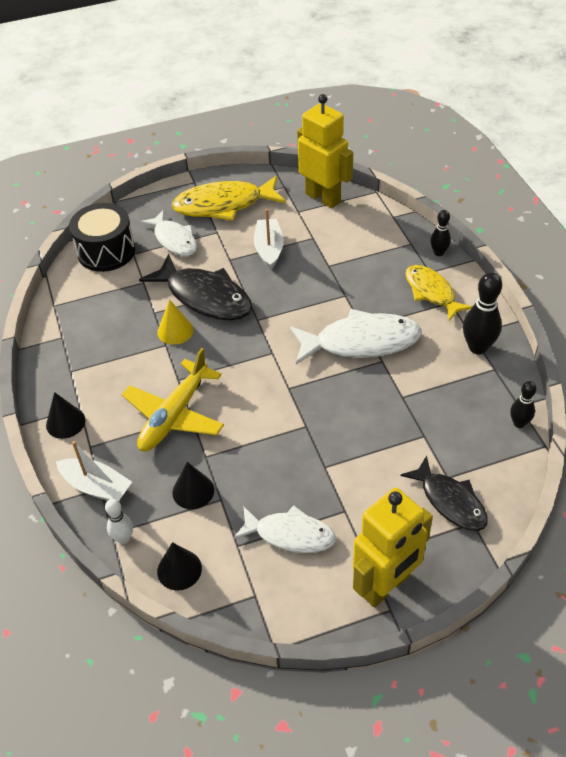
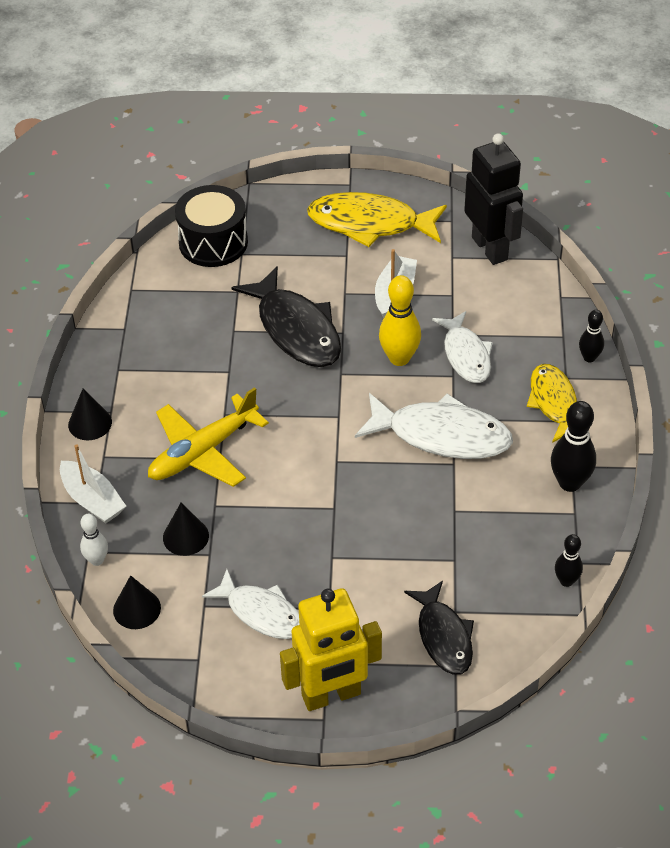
camera: 20 degrees right, 0 degrees up
(174, 240) = (294, 250): white fish -> white fish (466, 355)
(175, 331) = (246, 359): yellow cone -> none
(297, 294) = (399, 358): none -> yellow bowling pin
(323, 198) = (490, 248): yellow robot -> black robot

